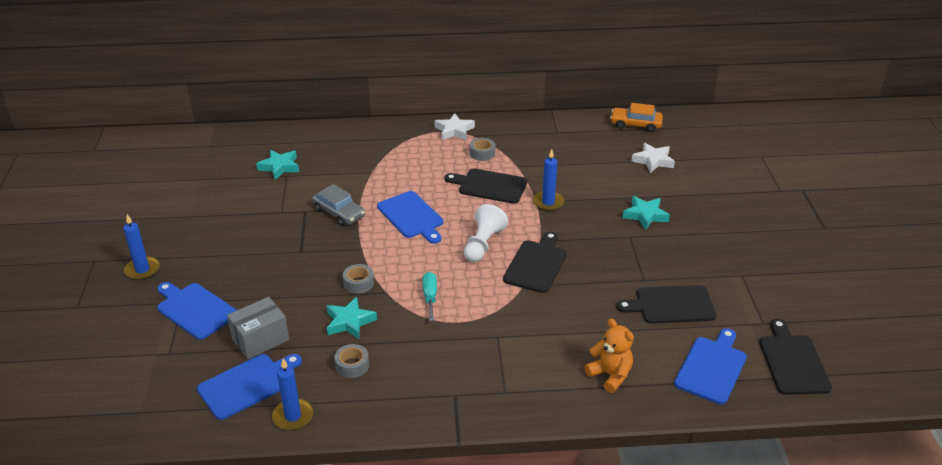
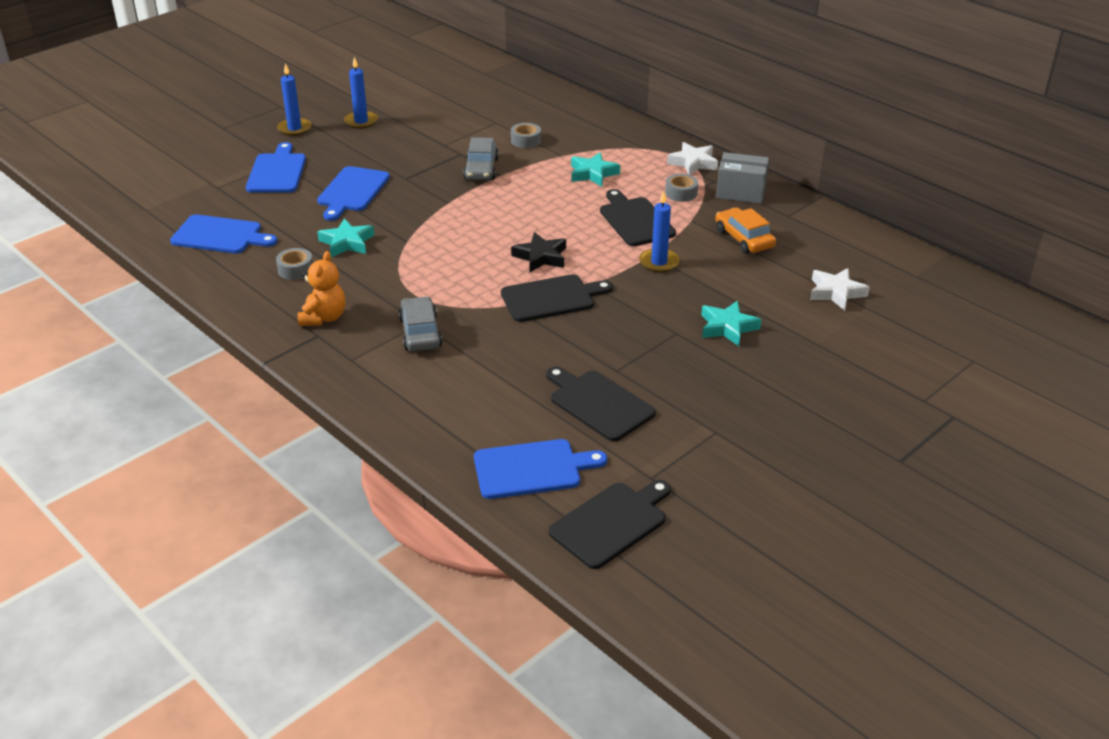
camera: 50 degrees right, 0 degrees up
(260, 339) = (277, 215): grey box -> grey box (741, 192)
(280, 167) = (502, 114): turquoise star -> turquoise star (593, 173)
(293, 416) = (208, 272): blue candle -> blue candle (361, 121)
(358, 283) = (401, 223): grey tape -> grey tape (526, 141)
(411, 216) = (527, 204): blue cutting board -> blue cutting board (352, 191)
(430, 296) = (429, 264): turquoise screwdriver -> none
(483, 244) = (541, 257): white pawn -> black star
(509, 342) = (420, 333): none -> grey car
(610, 375) = (443, 409): orange teddy bear -> orange teddy bear (324, 318)
(635, 124) = (886, 254): orange car -> orange car (744, 239)

